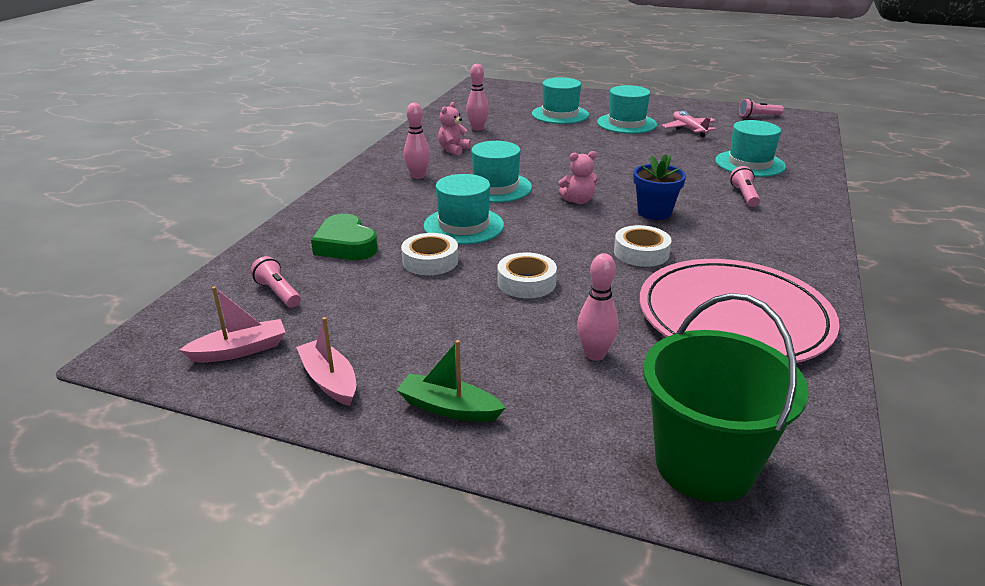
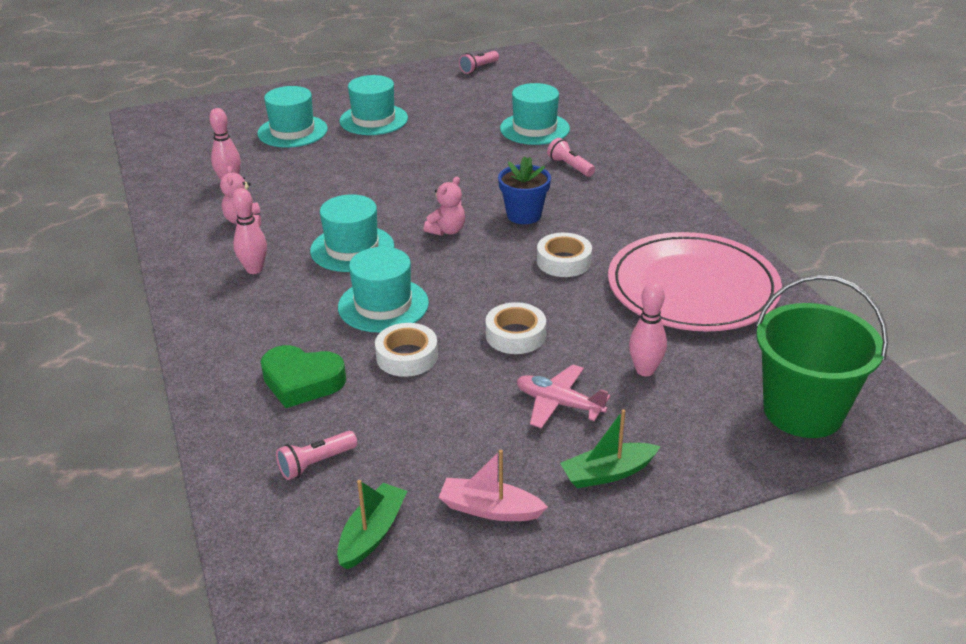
camera: 40 degrees left, 5 degrees up
(240, 350) = (372, 533): pink boat -> green boat
(278, 293) = (316, 463): pink flashlight -> pink flashlight turned 45 degrees counterclockwise
(688, 129) = (439, 107): pink plane -> pink plane (559, 404)

